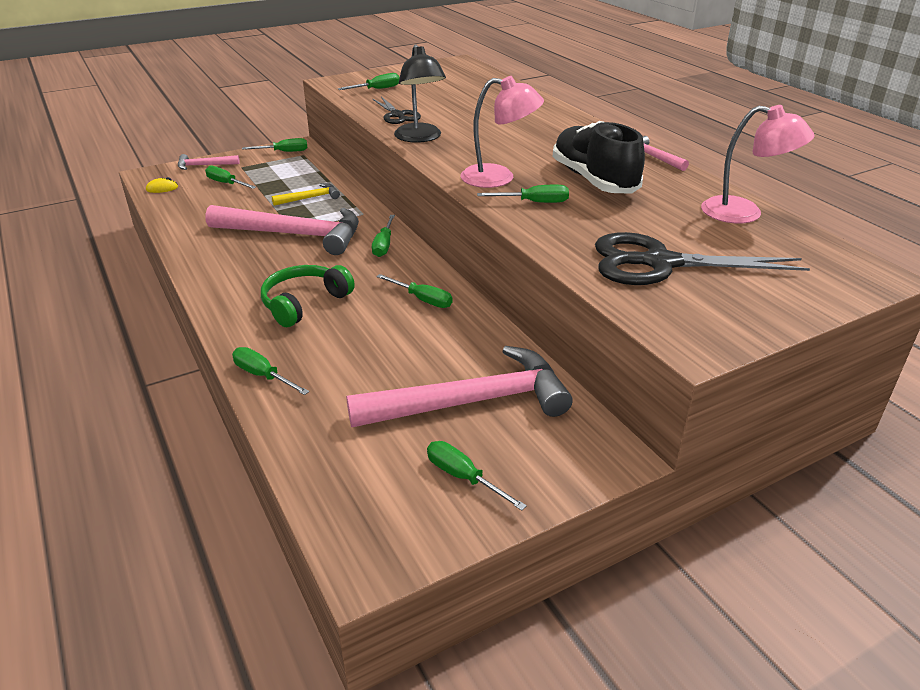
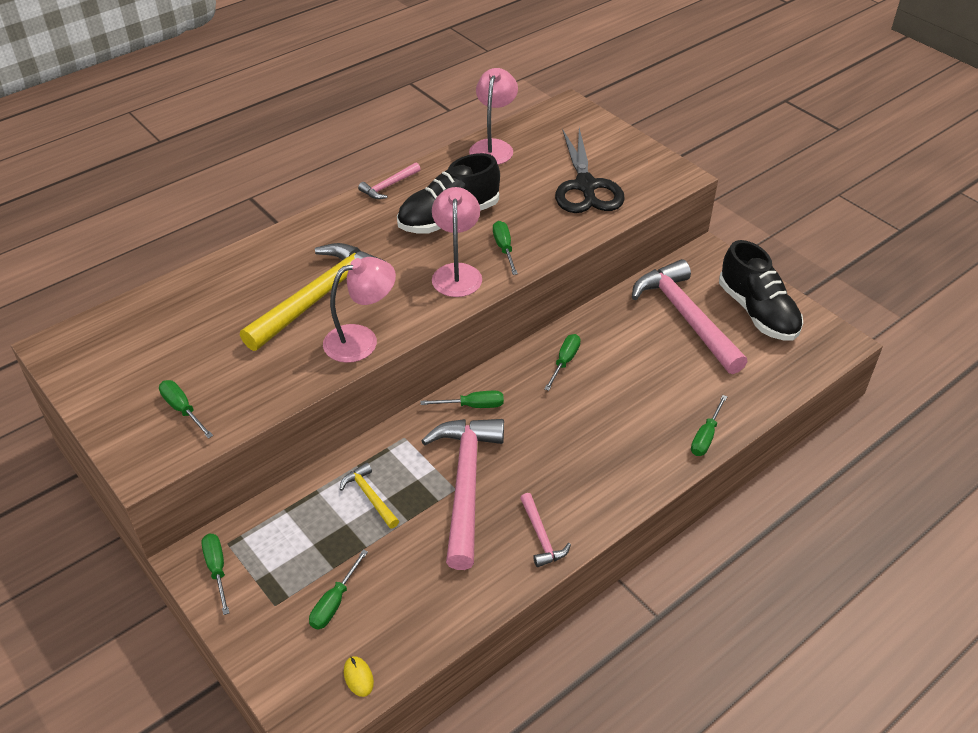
camera: 100 degrees left, 10 degrees up
(204, 165) = (272, 656): pink hammer -> pink hammer (541, 536)
(304, 303) = (595, 439): green headphones -> none
(397, 115) = (288, 371): black scissors -> none
(420, 138) = (361, 340): black lamp -> pink lamp
(463, 477) = (757, 312): green screwdriver -> black shoe
(482, 126) = (319, 297): none -> yellow hammer

